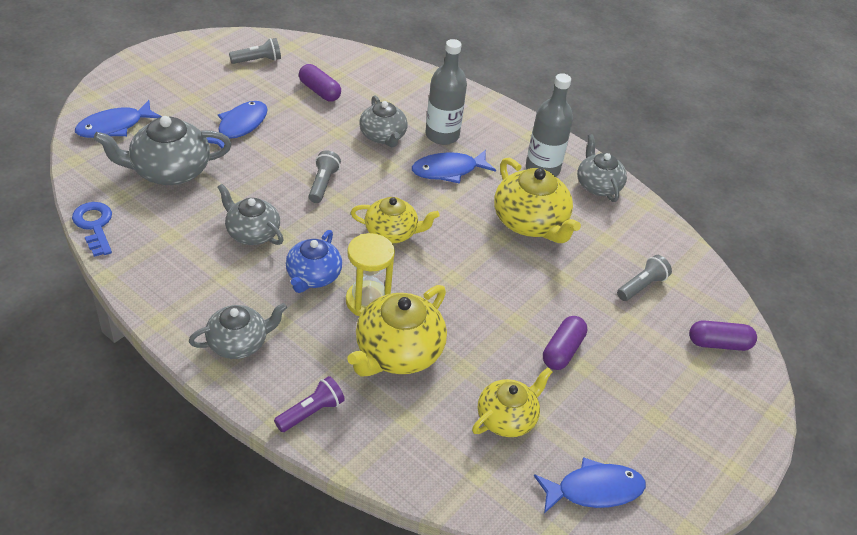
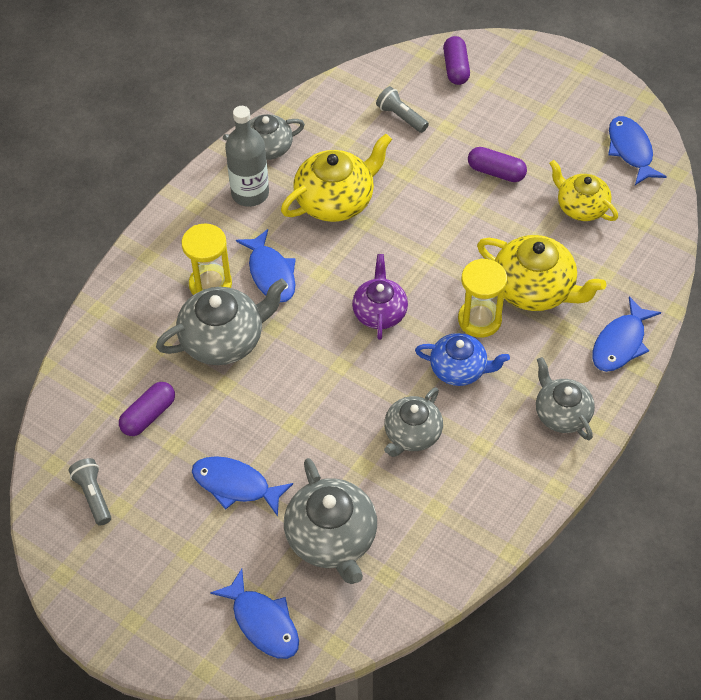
camera: 90 degrees left, 10 degrees up
(94, 225) = (440, 587): blue key -> none
(311, 412) = (620, 343): purple flashlight -> blue fish
(323, 184) = (319, 384): grey flashlight -> none
(383, 136) = (224, 339): grey teapot -> grey teapot, size x1.51
(392, 232) = (379, 312): yellow teapot -> purple teapot
(442, 135) = (210, 284): grey bottle -> yellow hourglass

